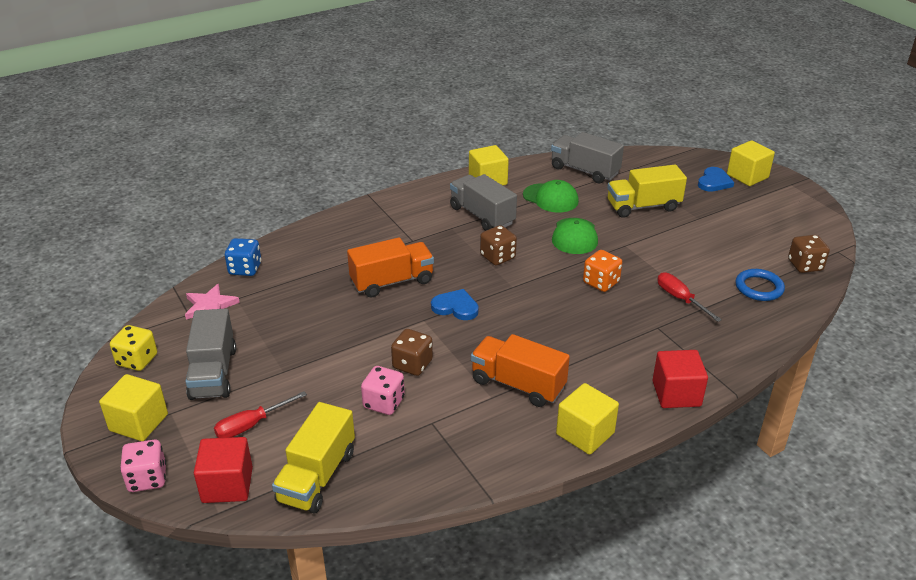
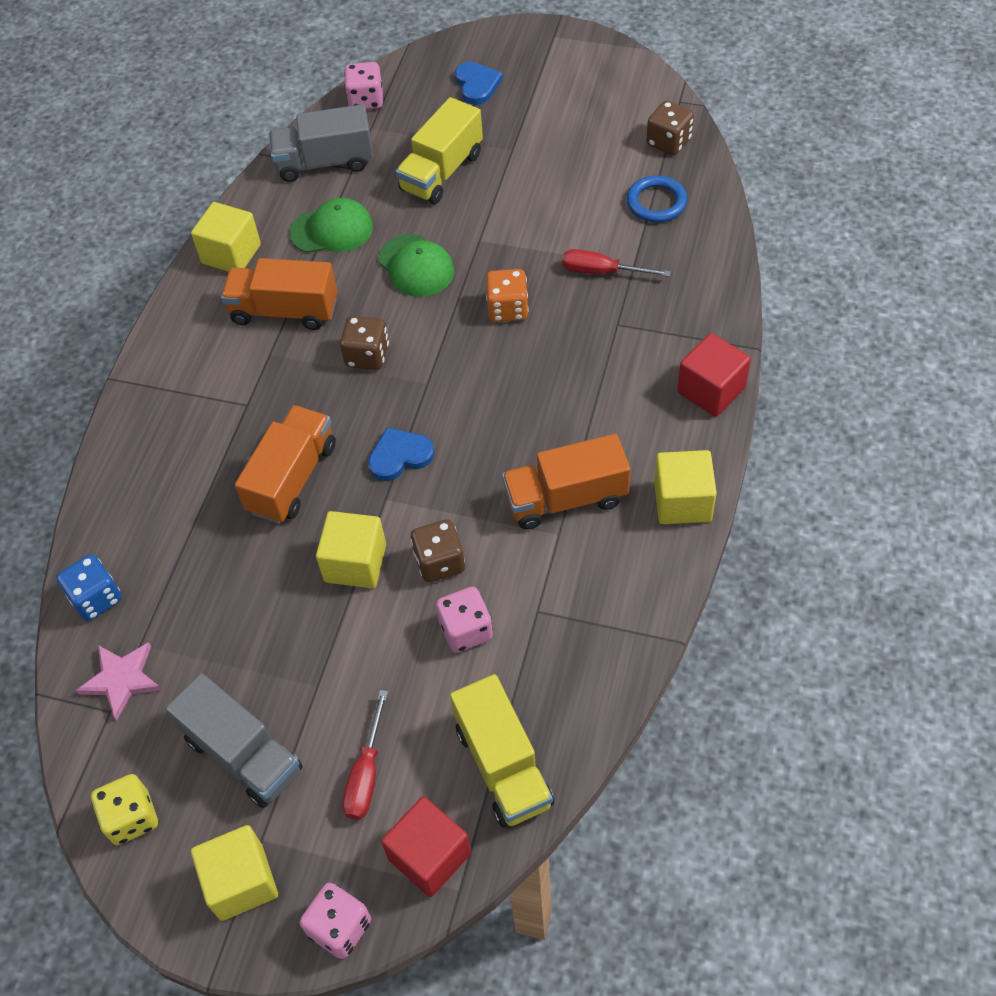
camera: 40 degrees left, 20 degrees up
(482, 216) = (284, 311): grey truck -> orange truck
(641, 158) = (366, 100): none -> pink dice
(747, 176) = (501, 53): yellow cube -> yellow cube (355, 563)

